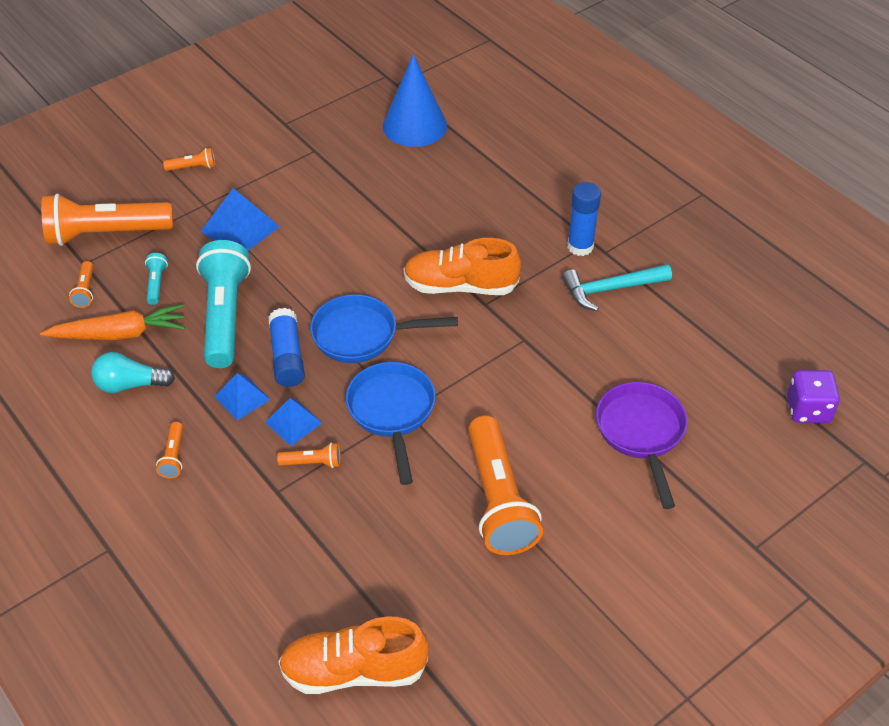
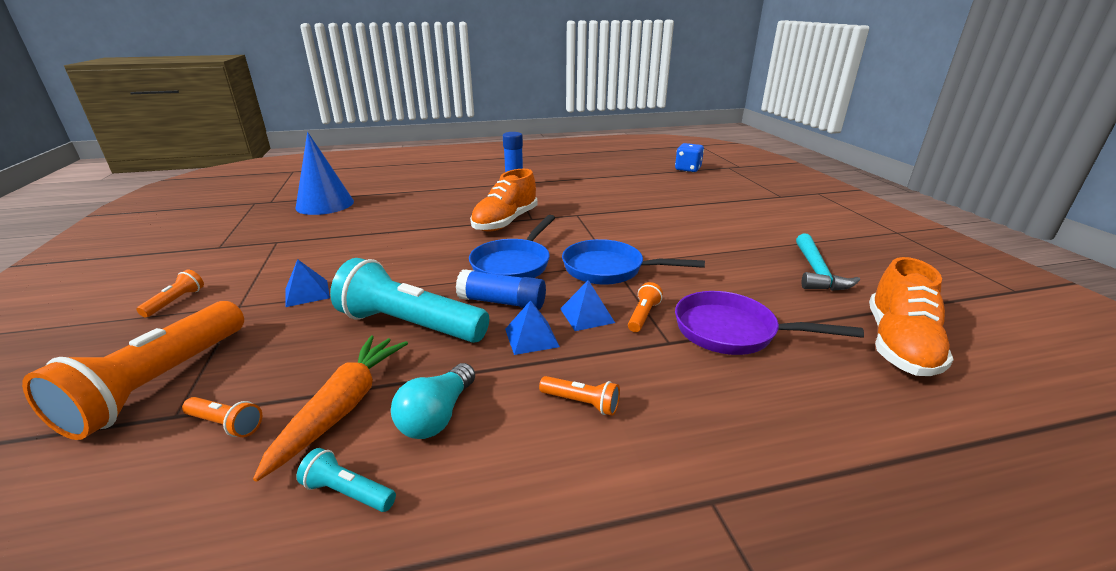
camera: 65 degrees left, 20 degrees down
(156, 284) = (303, 360): turquoise flashlight -> turquoise flashlight (348, 492)
(240, 229) = (307, 293): blue pyramid -> blue pyramid, size x0.64
(498, 499) = (720, 250): orange flashlight -> none
(610, 289) = (559, 187): turquoise hammer -> turquoise hammer (817, 272)
(641, 433) = (682, 202): purple pan -> purple pan (732, 332)
(808, 409) = (687, 169): purple dice -> blue dice

